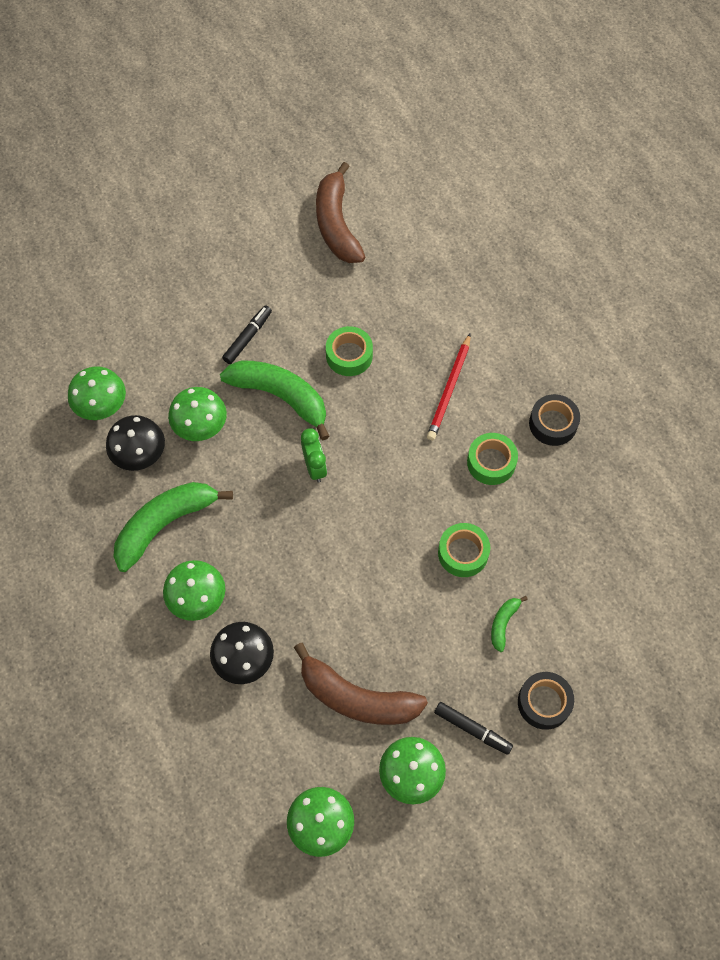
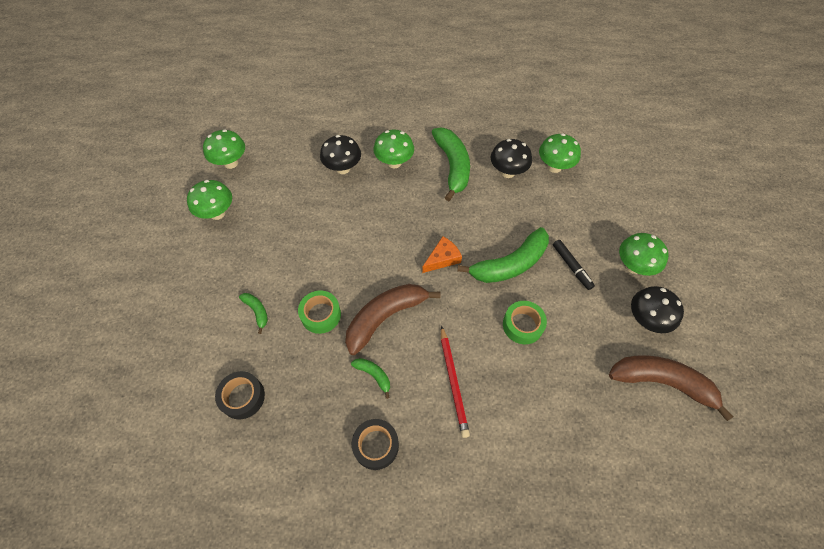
camera: 120 degrees right, 5 degrees down
(201, 428) = (510, 210): green mushroom -> green mushroom (633, 266)
(275, 254) = (646, 320): none -> black mushroom
(314, 467) = (442, 259): green clock -> orange cheese
(356, 698) = (280, 209): brown banana -> brown banana (385, 317)
(449, 389) = (453, 382): red pencil -> red pencil turned 150 degrees counterclockwise
(472, 729) = (213, 256): black marker -> none
(491, 462) = (374, 375): green tape -> green banana
(544, 703) = (192, 305): black tape -> black tape (242, 397)

